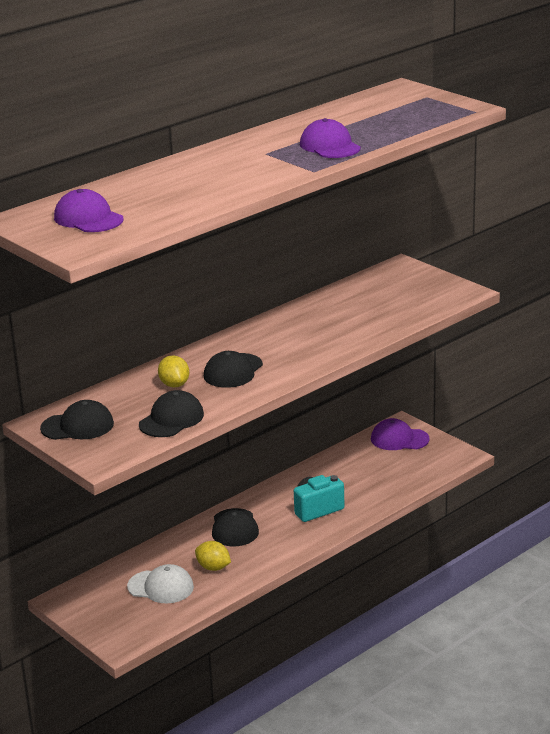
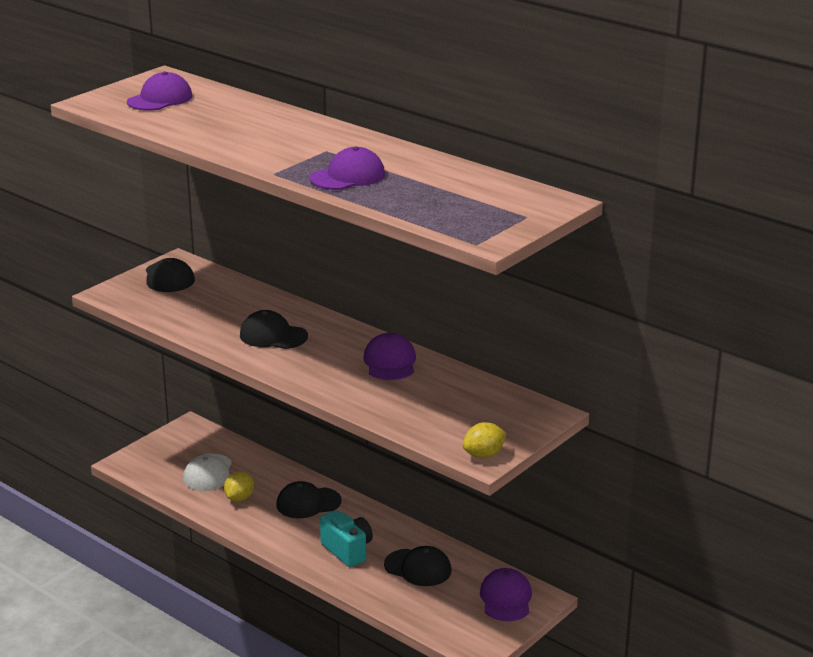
camera: 80 degrees right, 0 degrees up
(171, 419) = (178, 316): black cap -> black cap (418, 568)
(174, 385) = (245, 310): yellow lemon -> yellow lemon (483, 455)
(301, 320) = (390, 362): none -> purple cap

